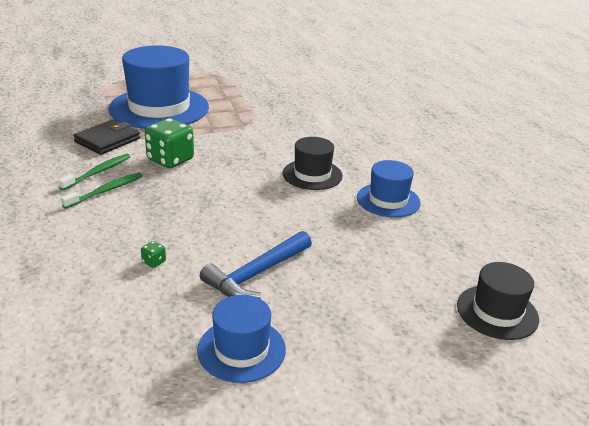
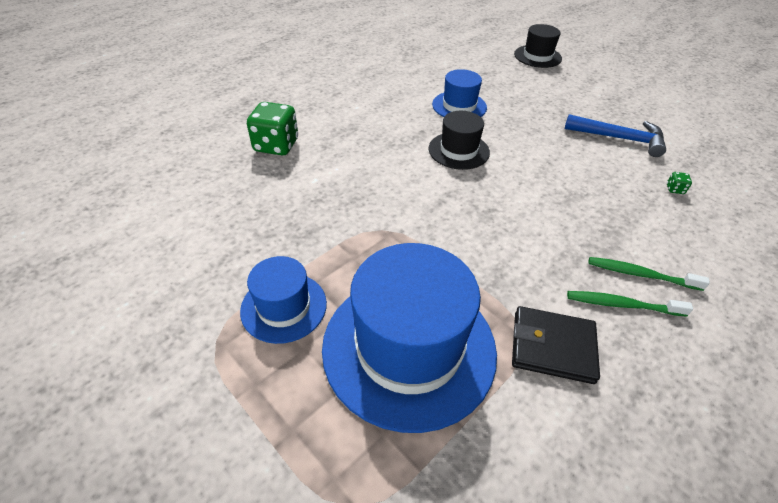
camera: 115 degrees left, 15 degrees up
(170, 160) = (532, 256): green dice -> green dice (276, 145)
(241, 349) = (682, 124): blue hat -> blue hat (284, 307)

